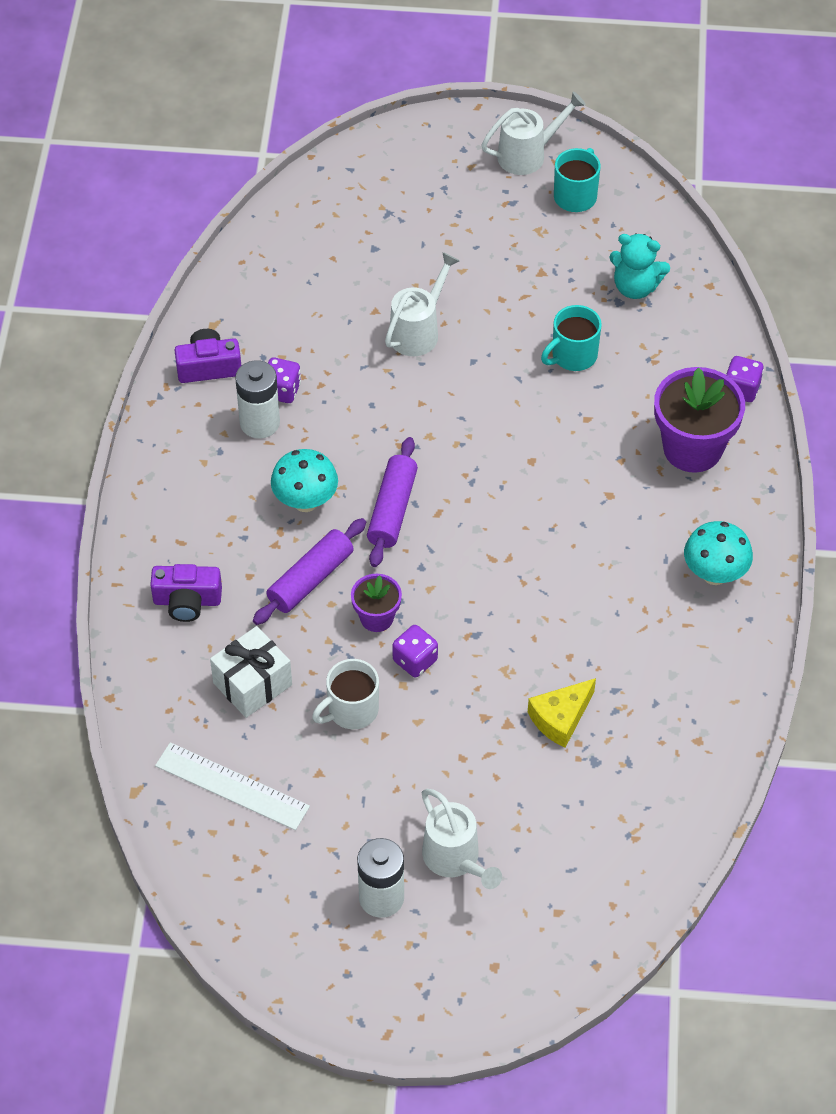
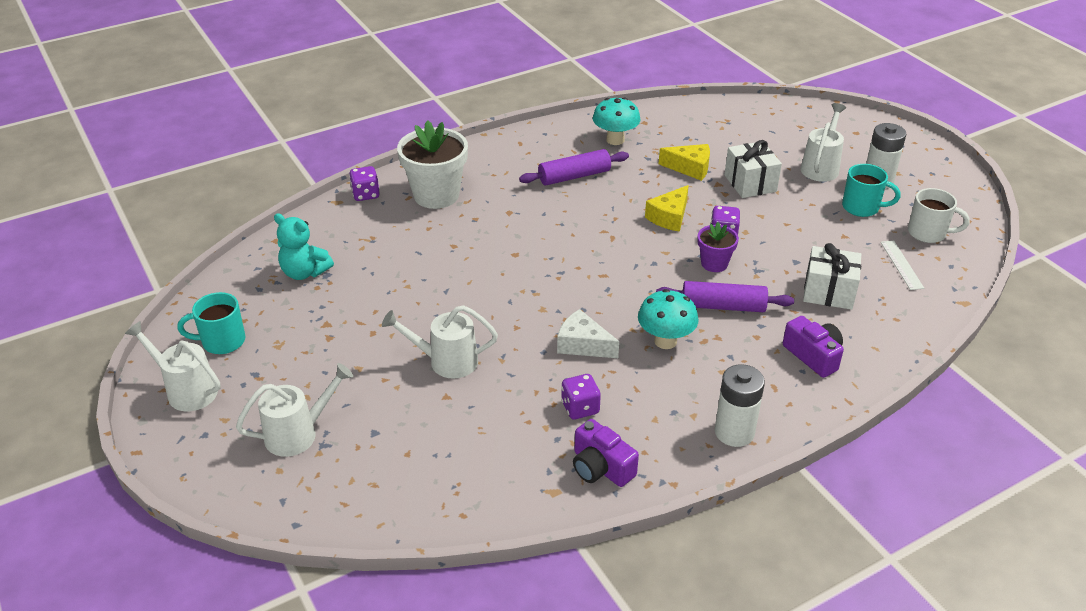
camera: 125 degrees left, 15 degrees down
(232, 786) = (901, 265): white ruler -> white ruler, size x0.63
(260, 423) = (624, 403): white battery -> white battery (734, 432)
(351, 710) = (789, 243): white mug -> white mug (928, 233)
(355, 437) = (583, 345): none -> white cheese
(392, 509) = (624, 296): purple rolling pin -> purple rolling pin (574, 176)
(414, 203) = (299, 433): none -> white watering can
(483, 757) = (750, 183): none -> white gift
(485, 632) = (669, 217): none -> yellow cheese
(573, 356) = (400, 274): turquoise mug -> turquoise mug (862, 207)
(635, 287) = (304, 272): turquoise teddy bear -> turquoise teddy bear turned 135 degrees clockwise
(692, 448) = (436, 195): purple flower pot -> white flower pot
(714, 574) = (526, 154): turquoise mushroom -> turquoise mushroom (615, 140)

